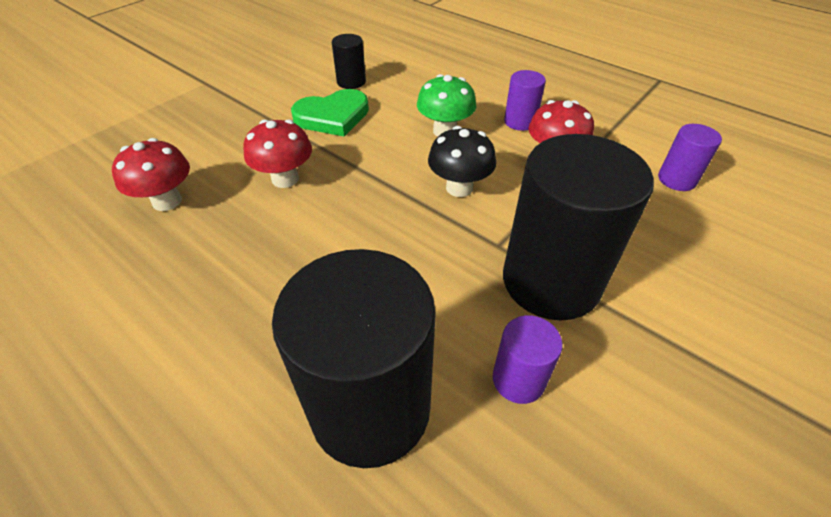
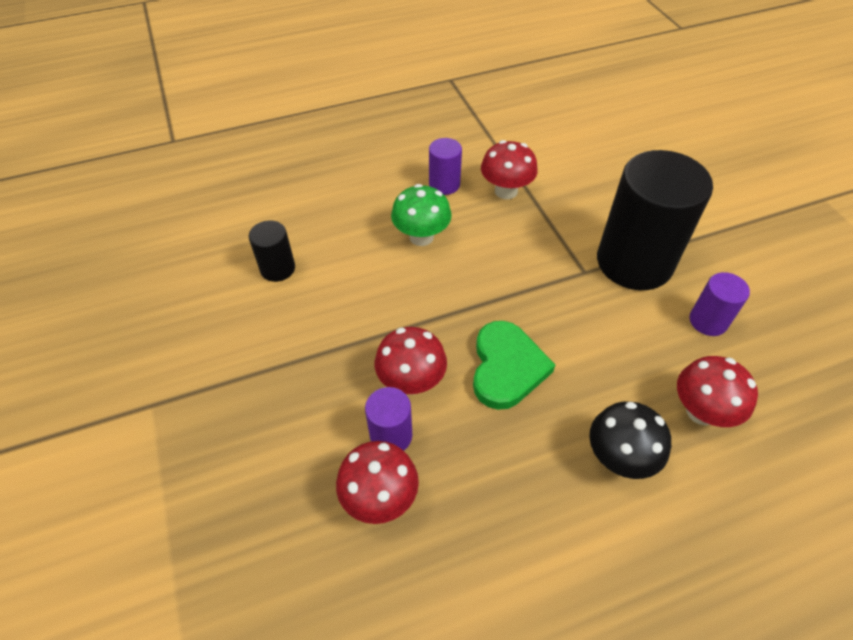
camera: 60 degrees left, 5 degrees up
(333, 116) = (332, 307): green heart -> green heart (506, 367)
(370, 408) = (701, 411): black cylinder -> red mushroom
(459, 188) = (505, 263): black mushroom -> black mushroom (619, 458)
(676, 179) = (571, 145): purple cylinder -> purple cylinder (391, 435)

